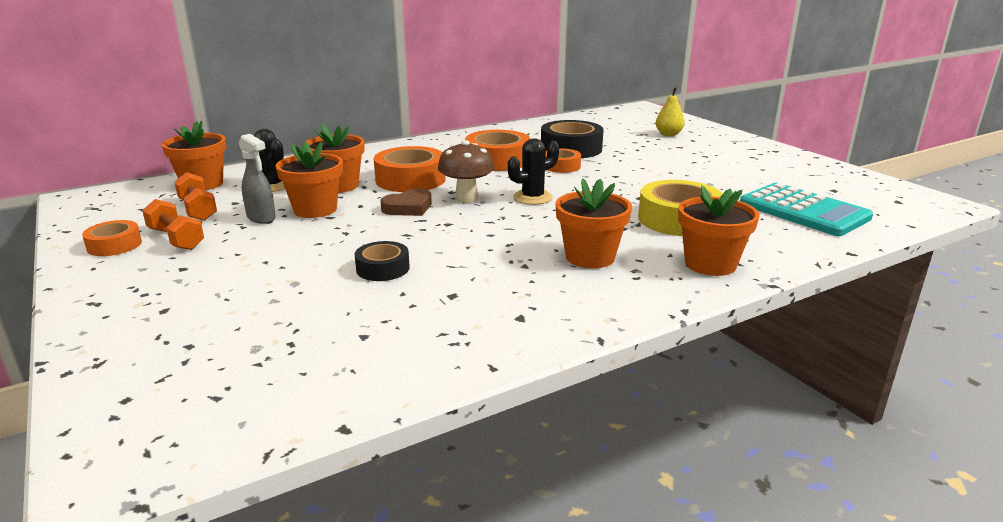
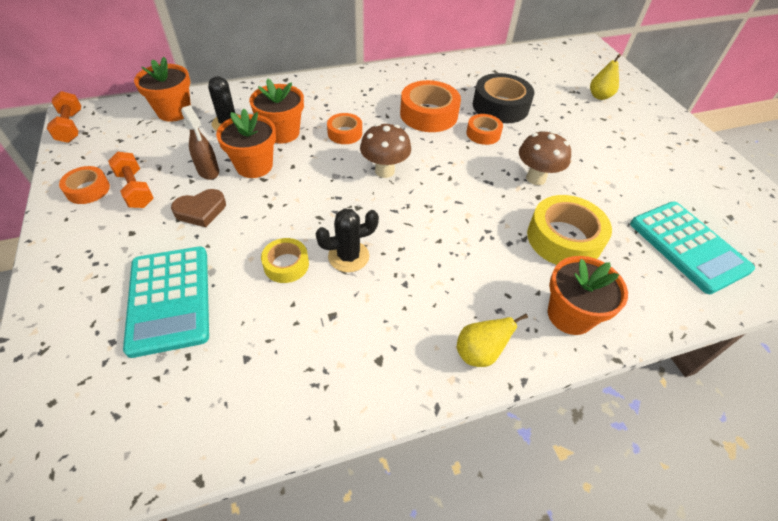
camera: 10 degrees right, 25 degrees up
(198, 210) = (162, 149): orange dumbbell -> orange dumbbell (70, 127)
(251, 307) = (169, 299): none -> turquoise calculator
(261, 218) = (208, 171): grey spray bottle -> brown spray bottle
(383, 268) = (286, 265): black tape -> yellow tape
(408, 207) = (331, 177): brown heart -> brown heart (201, 211)
(410, 179) = (345, 133): orange tape -> orange tape, size x0.57
(532, 198) = (442, 180): black cactus -> black cactus (348, 256)
(590, 257) = (465, 282): orange flower pot -> none
(628, 299) = (479, 353): none -> yellow pear
(630, 187) = (536, 178): none -> brown mushroom

